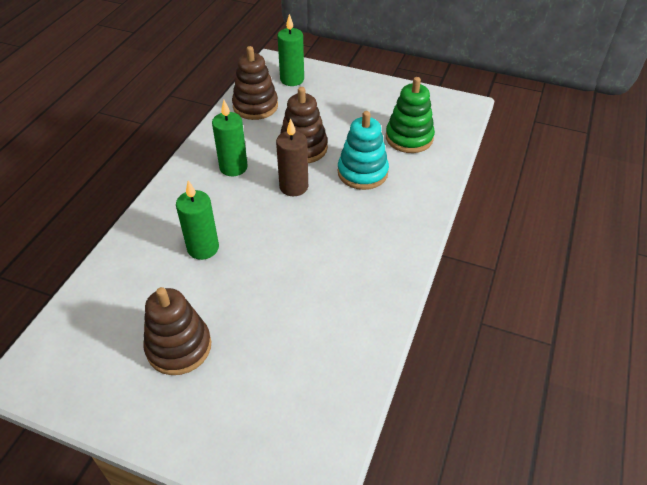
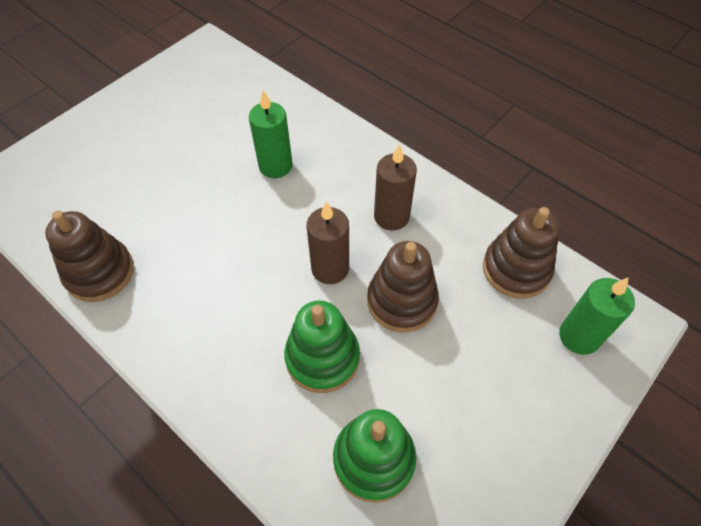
camera: 110 degrees right, 10 degrees up
(179, 347) = (171, 131): brown stacking toy -> brown stacking toy (100, 272)
(233, 167) = (391, 216): green candle -> brown candle
(362, 172) = (322, 358): turquoise stacking toy -> green stacking toy

